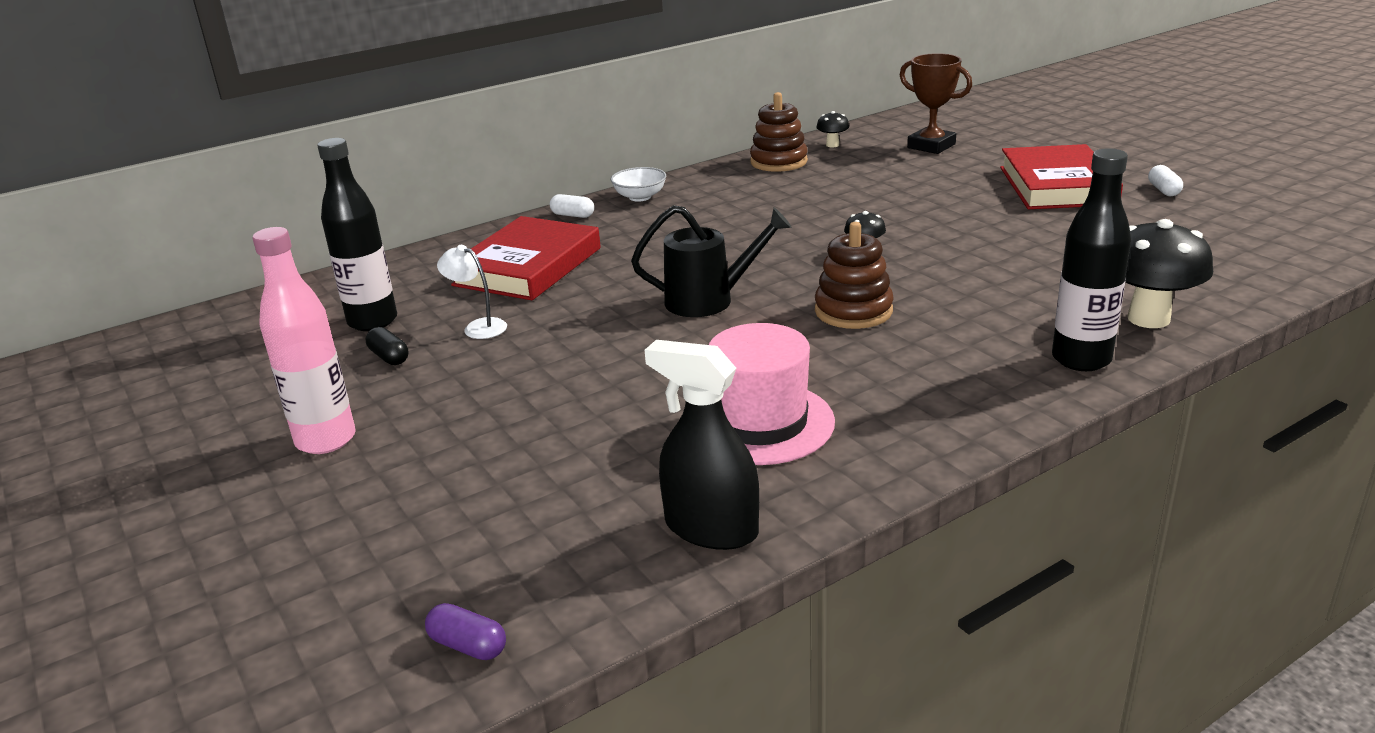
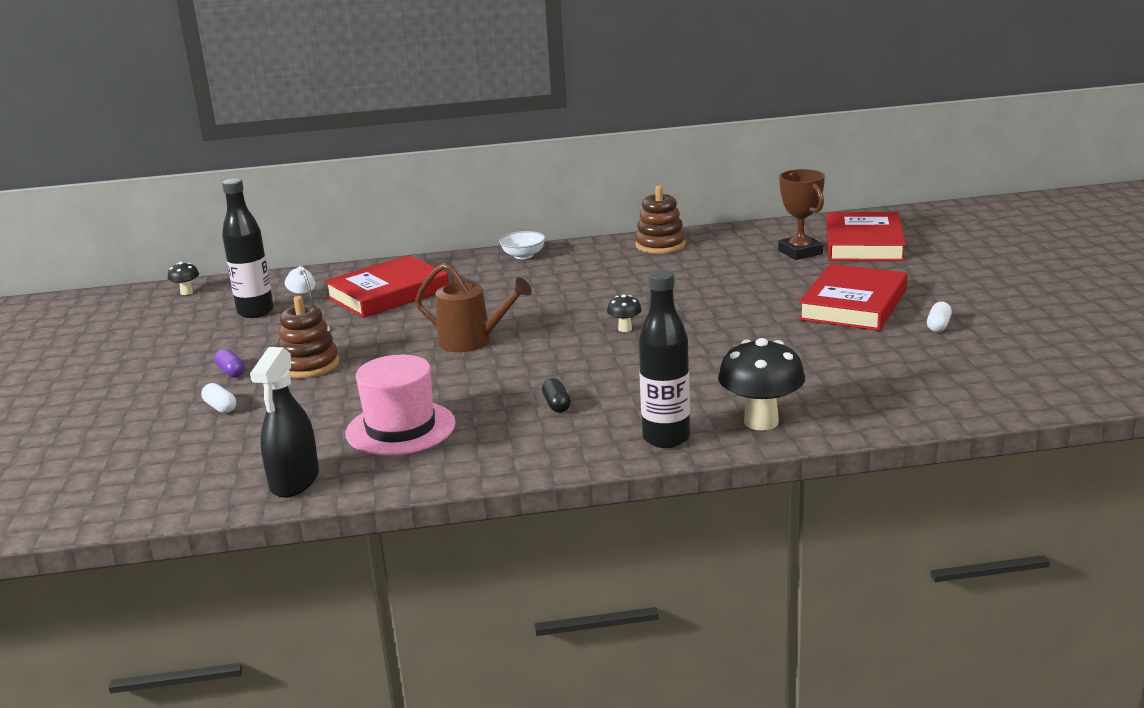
camera: 25 degrees right, 5 degrees down
(326, 440) = (154, 379): pink bottle -> none
(389, 357) = (240, 337): black capsule -> black capsule (556, 405)
(468, 645) = (106, 505): purple capsule -> purple capsule (231, 372)
(573, 215) = (461, 261): white capsule -> white capsule (220, 407)
(710, 300) = (473, 341): black watering can -> brown watering can
(711, 528) = (294, 481): black spray bottle -> black spray bottle turned 135 degrees counterclockwise
(832, 145) = (721, 238): black mushroom -> black mushroom (186, 292)
(853, 311) = (557, 370): brown stacking toy -> brown stacking toy (309, 365)
(980, 129) = (864, 244): none -> red book

